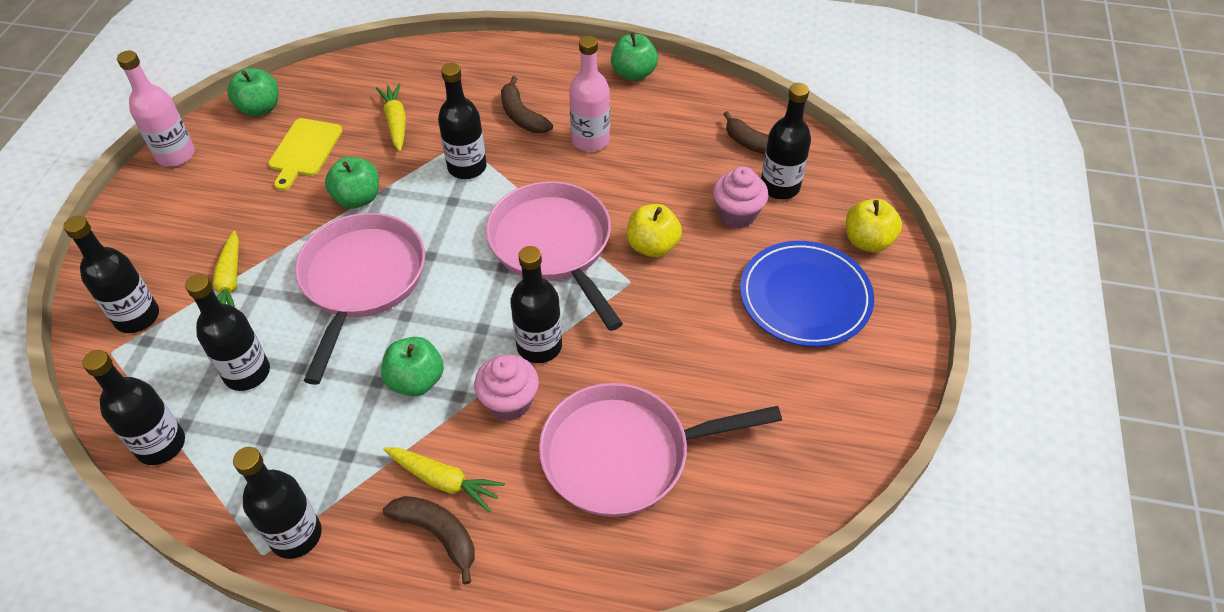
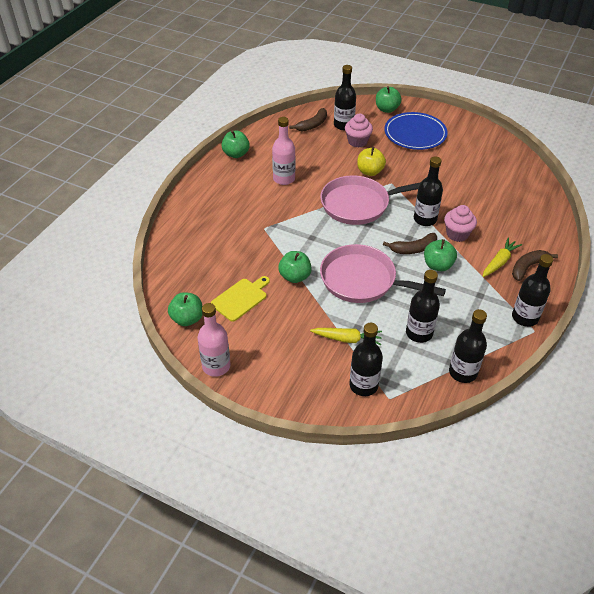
camera: 75 degrees left, 5 degrees down
(304, 150) = (241, 298): yellow cutting board -> yellow cutting board turned 75 degrees counterclockwise
(396, 122) = (233, 254): yellow carrot -> none
(467, 167) = (286, 228): black bottle -> none
(522, 115) = (251, 201): brown banana -> brown banana (413, 249)
(625, 454) = (492, 202): pink pan -> none
(867, 241) = (387, 109): yellow apple -> green apple

